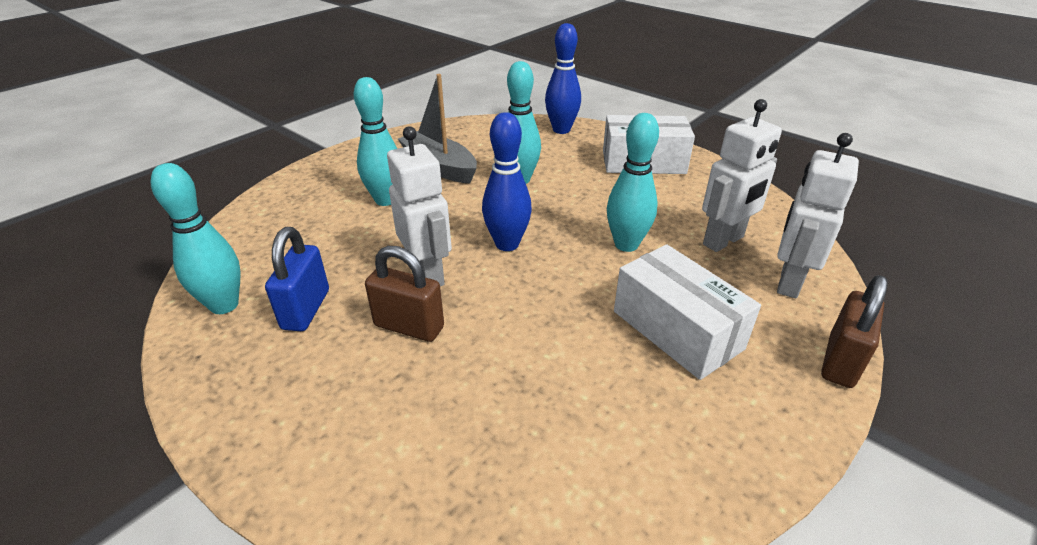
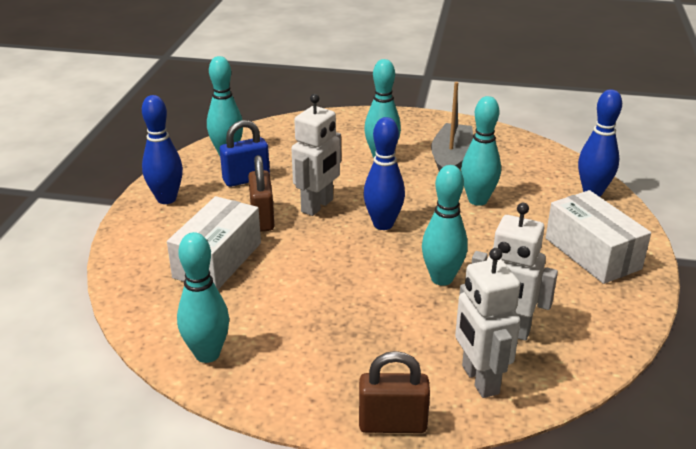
camera: 60 degrees right, 5 degrees down
(257, 406) = (166, 199): none -> blue bowling pin
(661, 482) = (207, 354): none -> turquoise bowling pin
(677, 330) = (356, 329): white box -> white box (218, 260)
(788, 282) = (479, 380): white robot -> white robot turned 105 degrees counterclockwise

